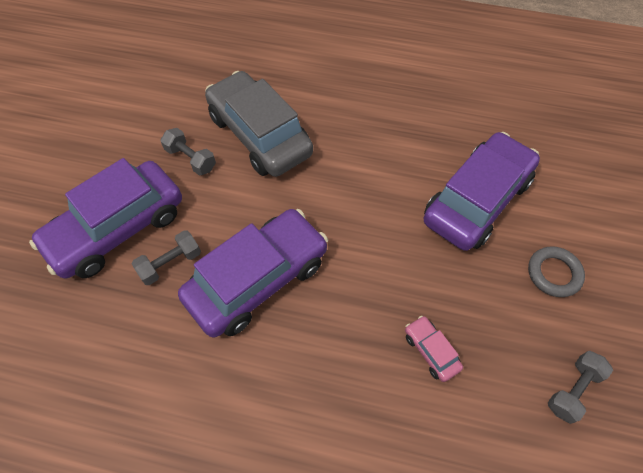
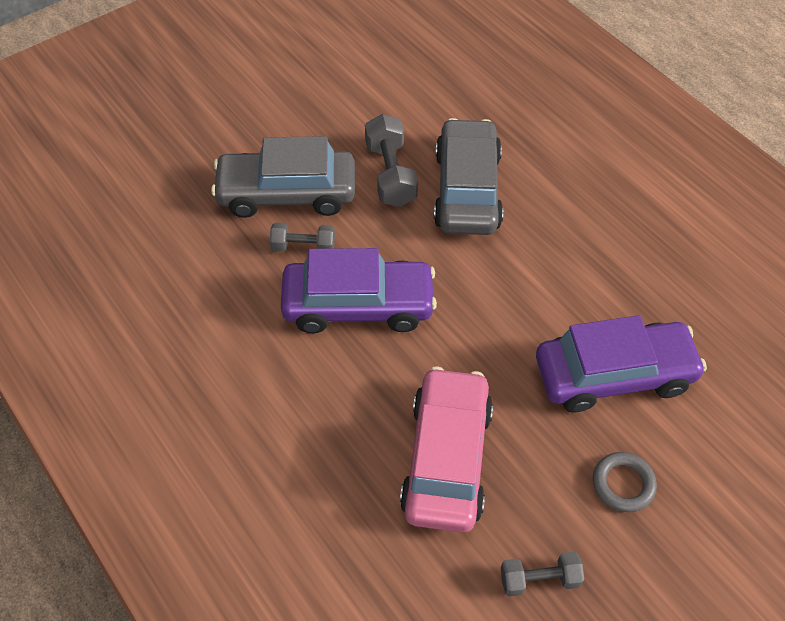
camera: 40 degrees right, 5 degrees down
(117, 229) = (287, 193): purple car -> grey car
(191, 159) = (390, 174): grey dumbbell -> grey dumbbell, size x1.57
(431, 351) = (446, 458): pink car -> pink car, size x2.41

